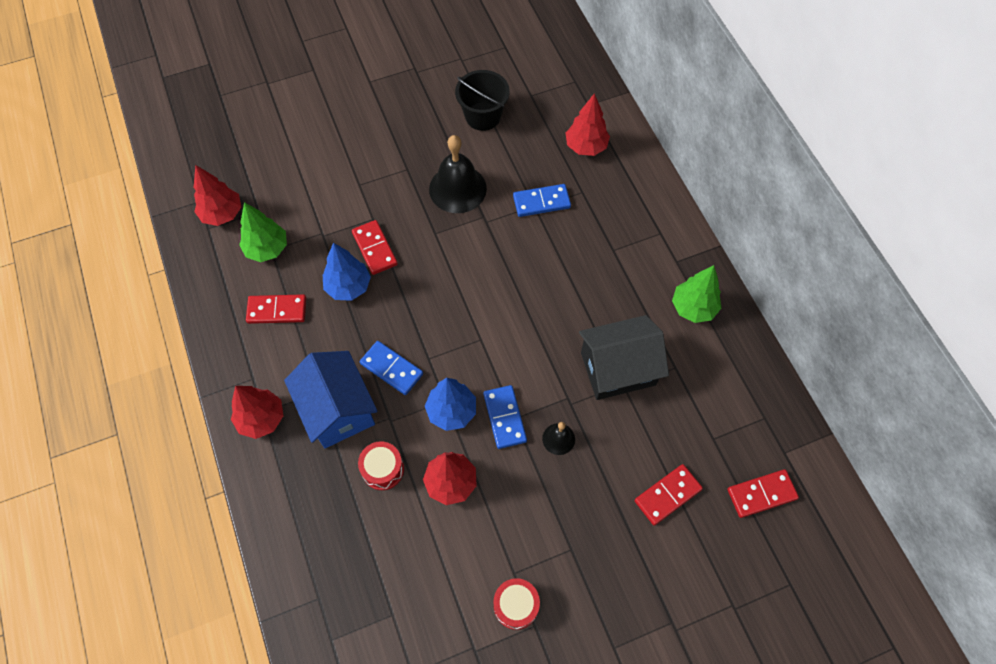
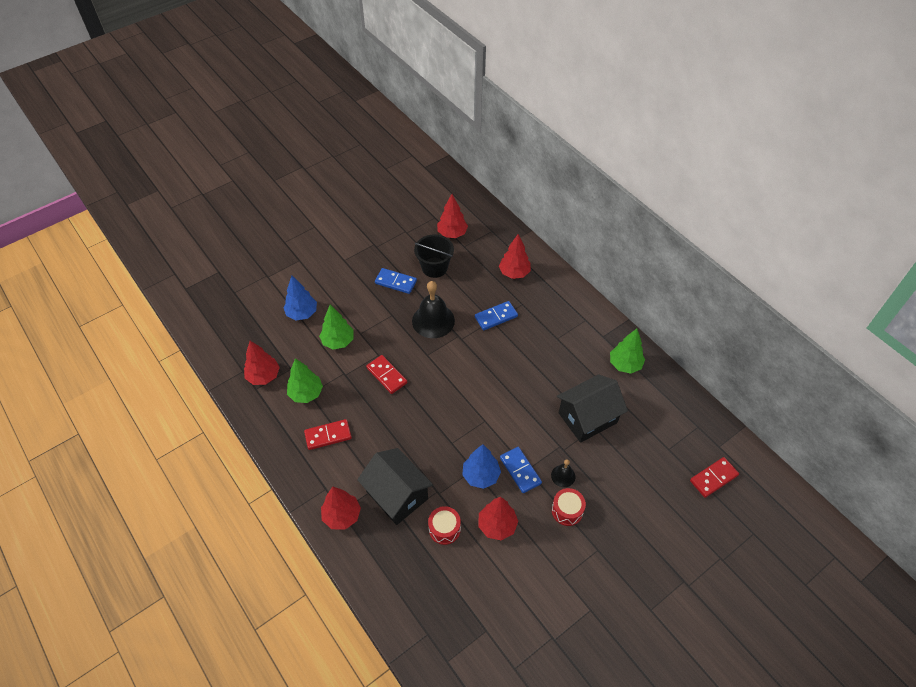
camera: 15 degrees left, 10 degrees down
(328, 189) = (338, 341): none -> green tree
(337, 409) = (397, 495): blue house -> black house
(348, 287) = (376, 406): blue tree -> blue tree (302, 313)
(392, 369) = (427, 456): blue domino -> blue domino (396, 282)
(516, 605) = (572, 599): red drum -> red drum (567, 510)
(521, 74) = (452, 233): none -> red tree
(667, 495) = (651, 495): red domino -> none

